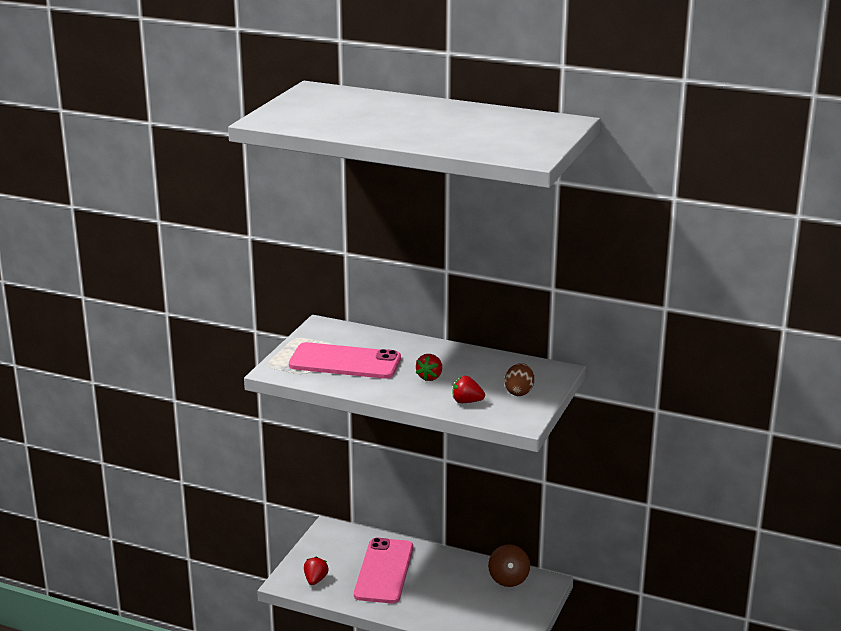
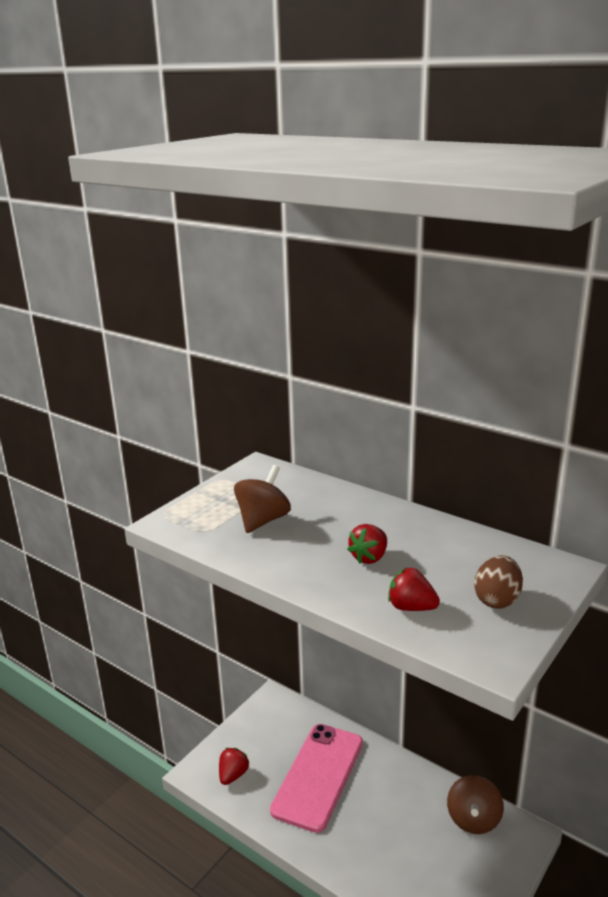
camera: 15 degrees right, 0 degrees up
(345, 362) = (263, 520): pink phone -> brown spinning top

